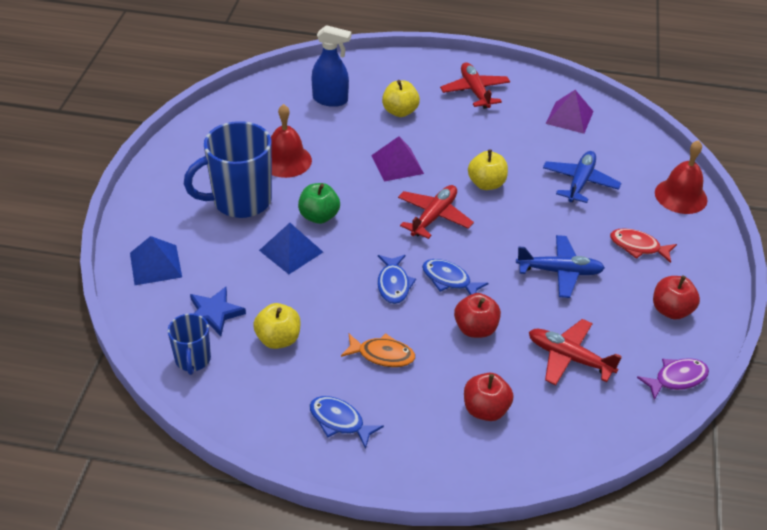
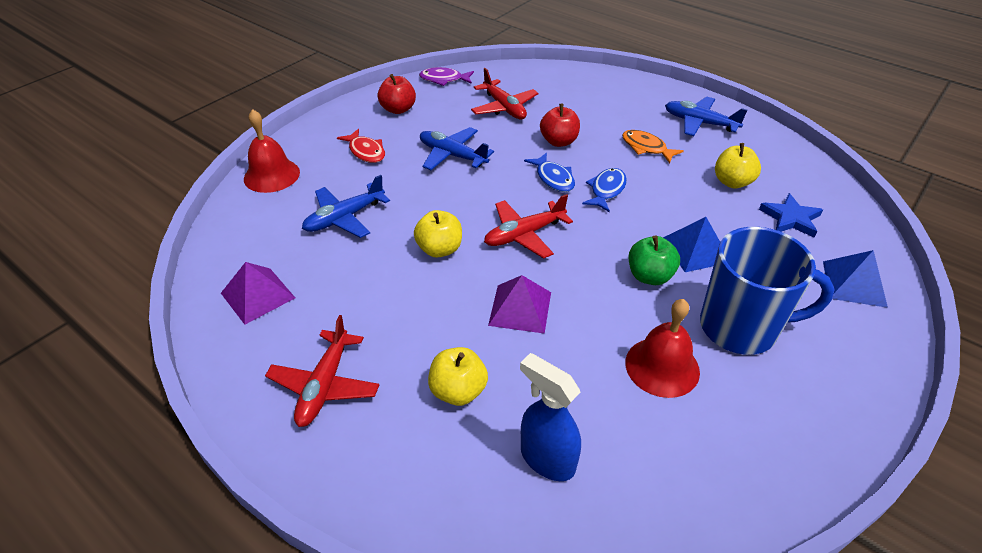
camera: 150 degrees left, 0 degrees up
(193, 360) = (814, 190): blue mug -> none
(339, 421) = (699, 123): blue fish -> blue plane
(485, 409) = (589, 101): red apple -> none

